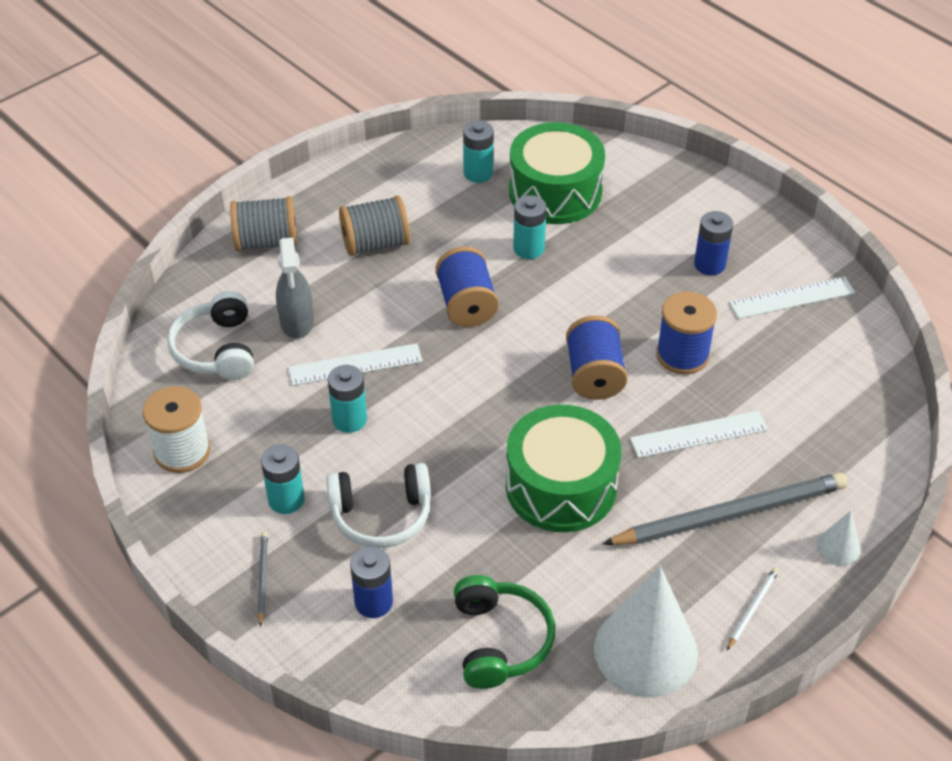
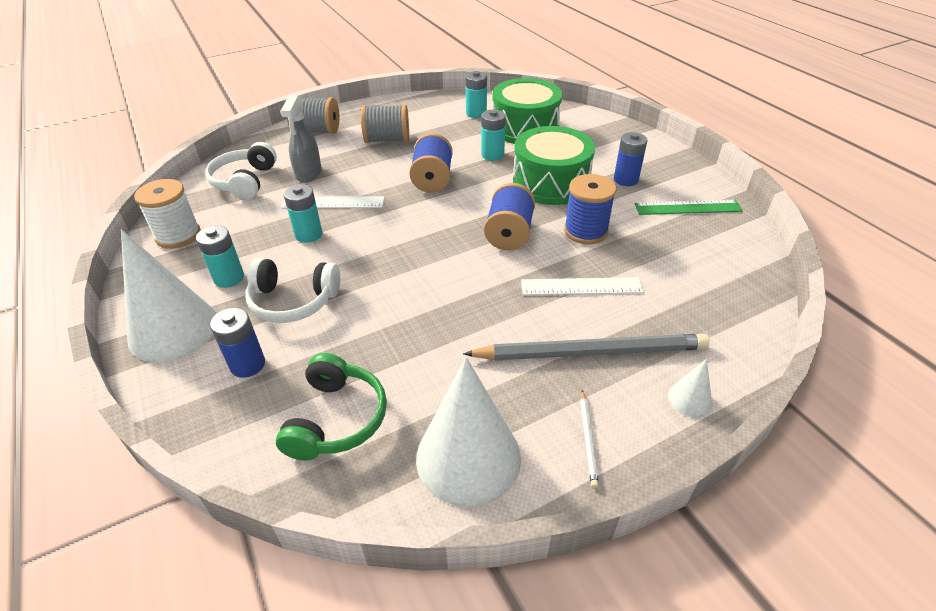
camera: 15 degrees right, 5 degrees down
(262, 578) = (173, 329): grey pencil -> white cone
(561, 486) = (449, 305): green drum -> green drum (550, 183)
(752, 609) = (588, 439): white pencil -> white pencil turned 135 degrees clockwise
(792, 298) = (687, 207): white ruler -> green ruler

